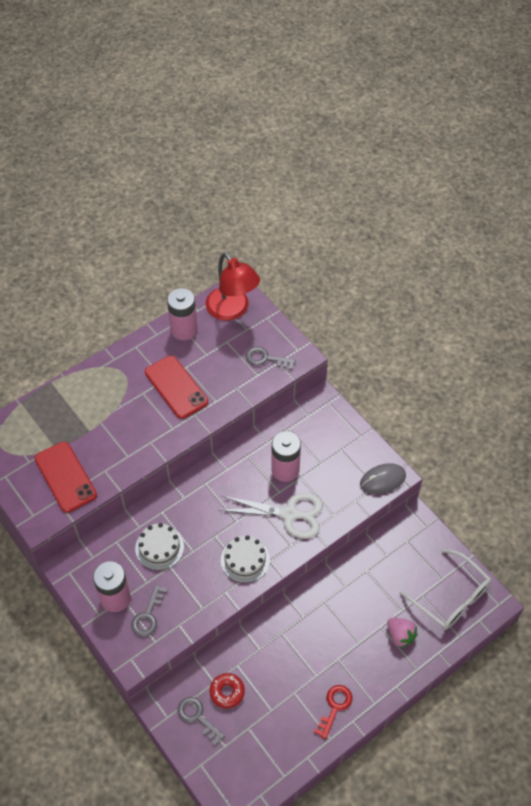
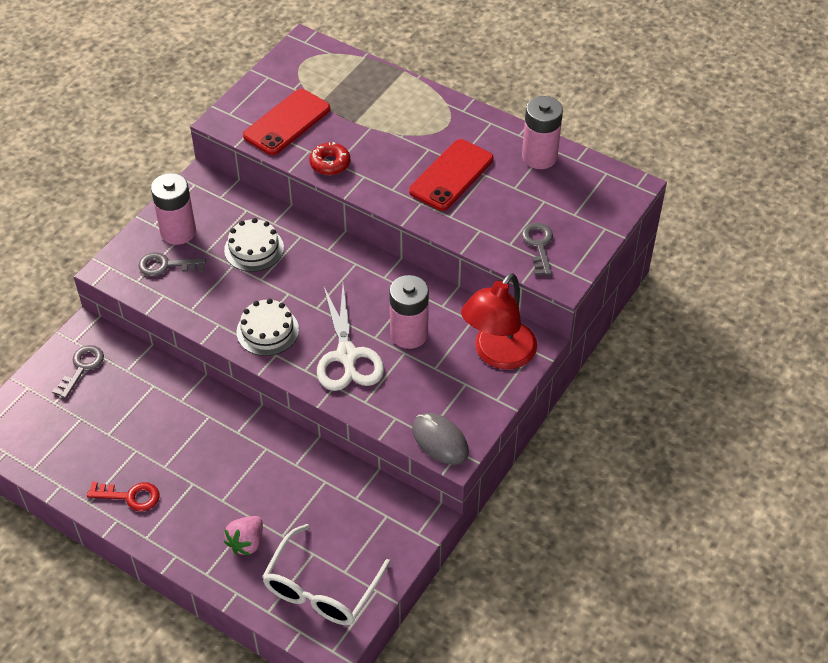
camera: 70 degrees right, 5 degrees down
(227, 692) = (119, 386): red donut -> red donut (330, 163)
(232, 310) = (596, 192): red lamp -> red lamp (498, 354)

